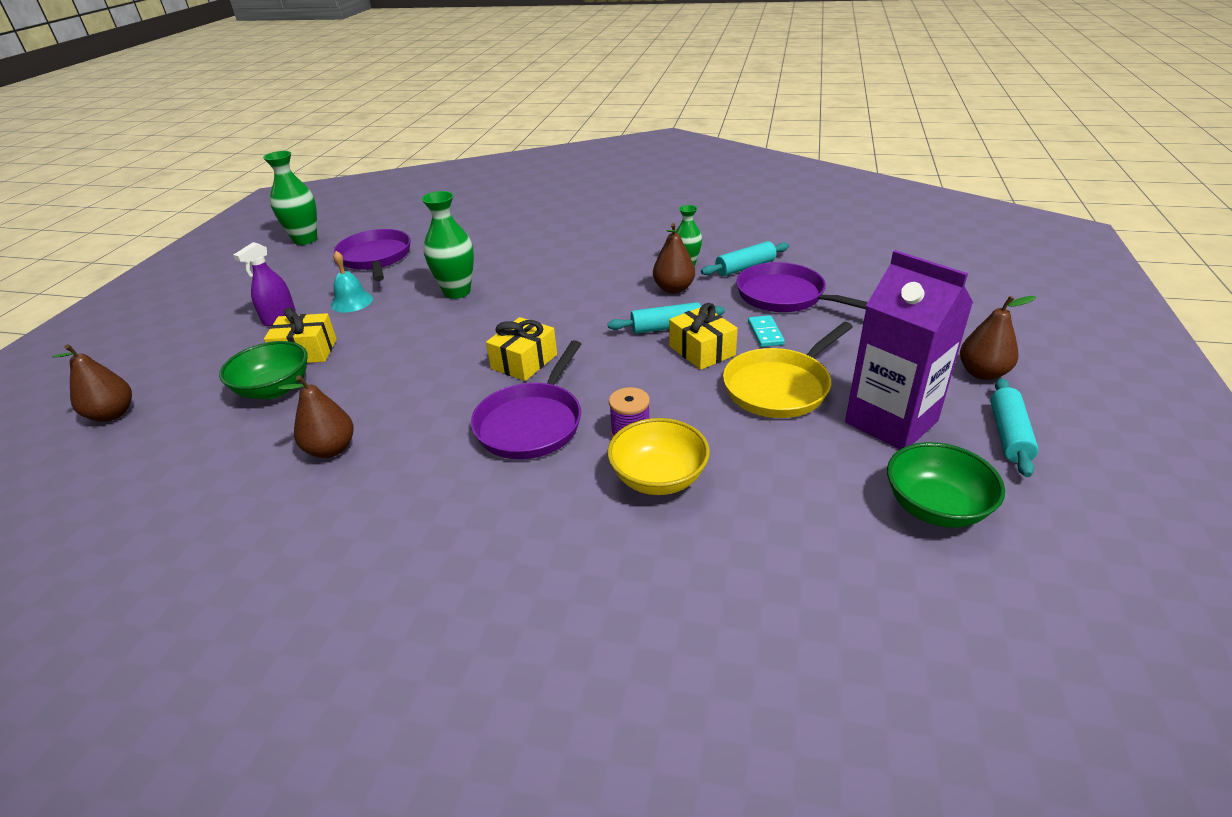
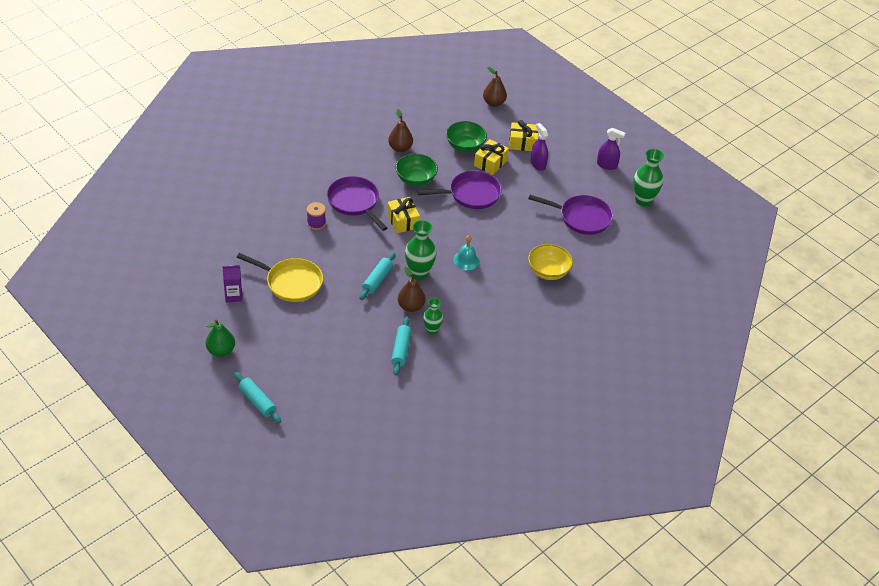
camera: 120 degrees right, 10 degrees up
(244, 277) = (606, 165): none -> purple spray bottle
(352, 302) = (530, 191): turquoise bell -> turquoise bell (466, 260)
(457, 292) = (500, 230): green vase -> green vase (419, 273)
(658, 478) = (284, 216): yellow bowl -> yellow bowl (548, 271)
(702, 350) = (344, 278): yellow gift -> yellow gift (522, 143)
(765, 333) = (332, 308): turquoise domino -> none
(780, 387) = (291, 282): yellow pan -> yellow pan turned 120 degrees clockwise
(785, 296) = (354, 341): purple pan -> purple pan (471, 194)
(891, 422) = (233, 296): purple carton -> purple carton, size x0.50
(935, 507) = (188, 269): green bowl -> green bowl (415, 179)
(982, 373) = (221, 351): brown pear -> green pear
(1008, 435) = (187, 320): turquoise rolling pin -> turquoise rolling pin (257, 401)

